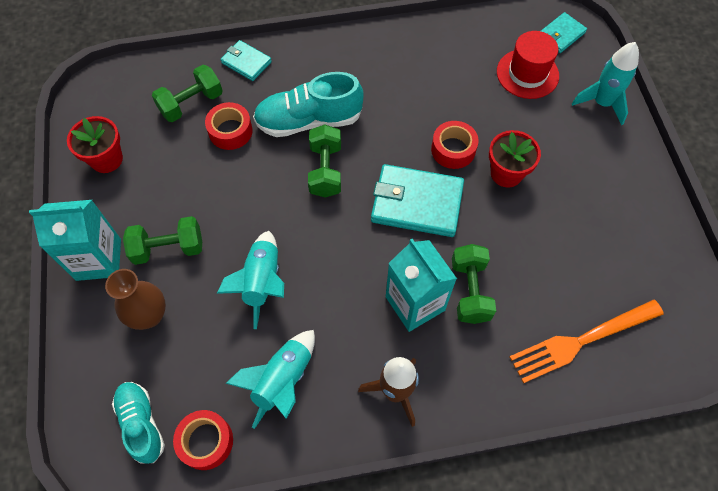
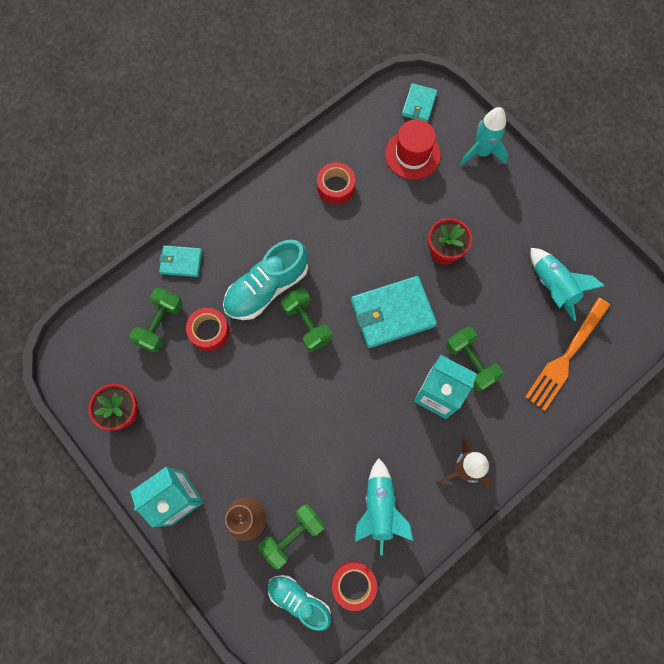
camera: 30 degrees left, 10 degrees up
(168, 248) = (226, 457): green dumbbell -> green dumbbell (293, 535)
(262, 282) = (316, 443): turquoise rocket -> turquoise rocket (553, 286)
(453, 150) = (393, 253): red tape -> red tape (336, 187)

